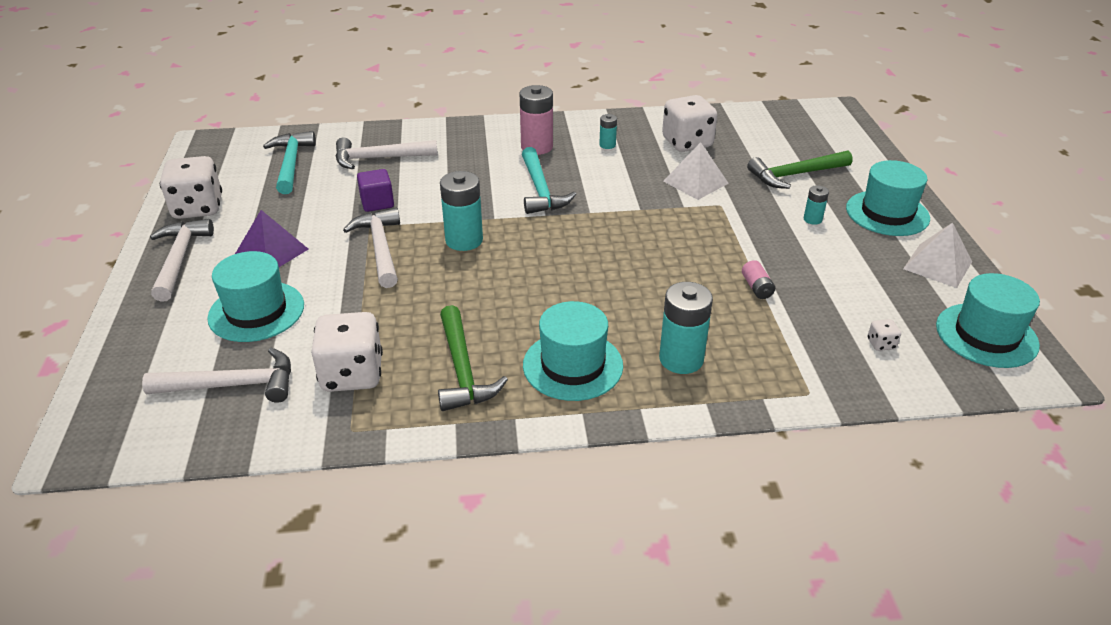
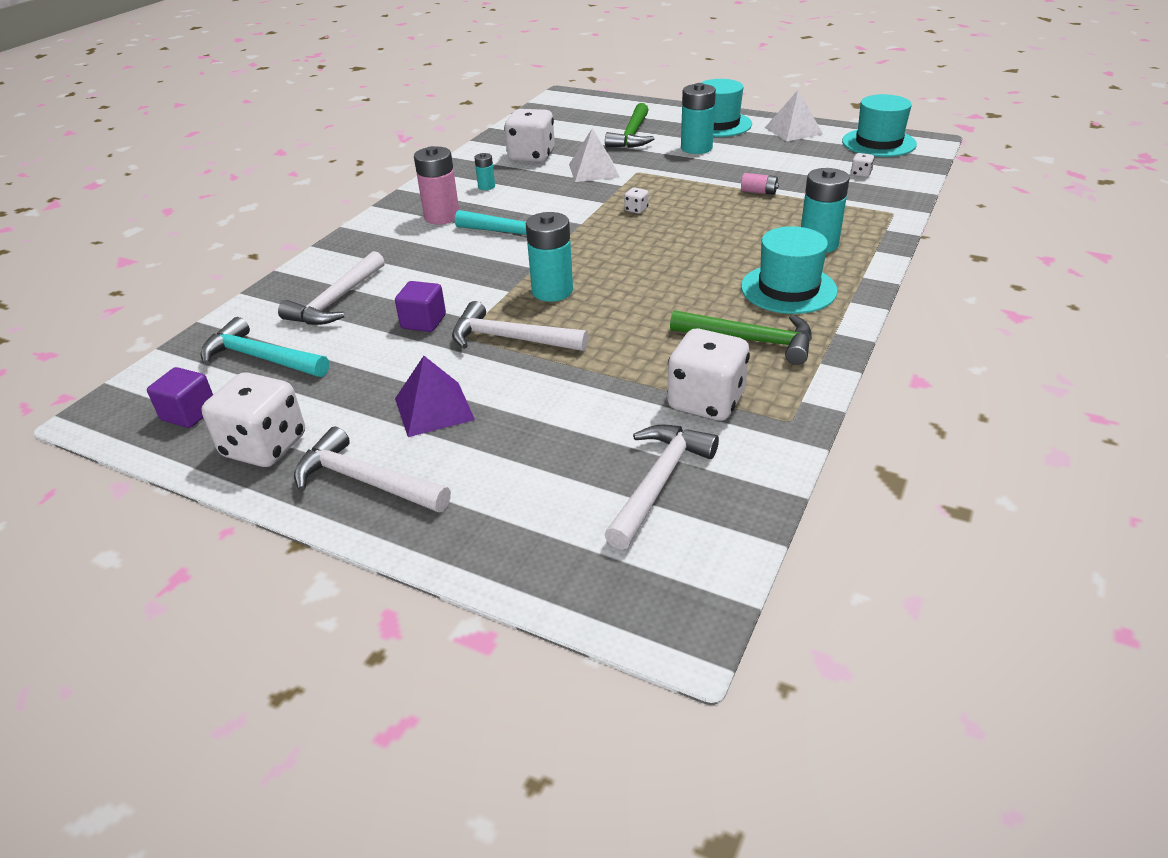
camera: 55 degrees left, 0 degrees up
(218, 168) = (189, 413): none -> purple cube
(256, 311) = (539, 441): turquoise hat -> none
(643, 230) = (636, 210): none -> white dice
(812, 219) = (696, 148): turquoise battery -> turquoise battery, size x1.95

